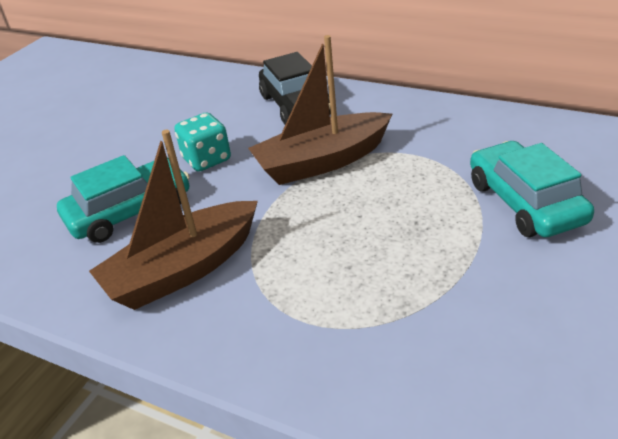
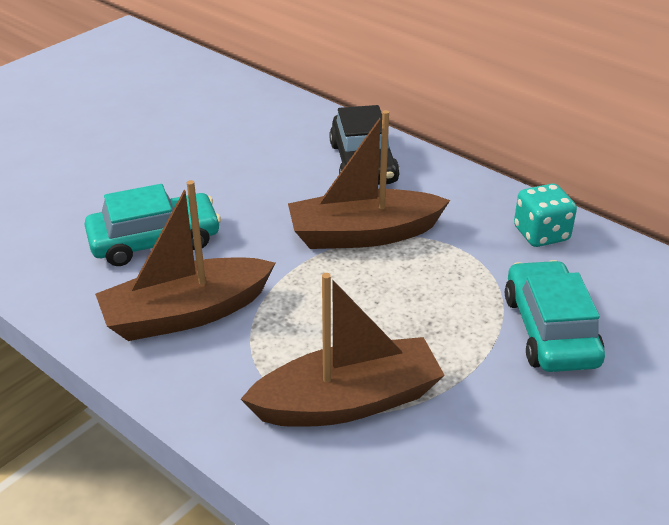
camera: 10 degrees right, 0 degrees up
(207, 159) = (248, 203): turquoise dice -> turquoise dice (541, 234)
(373, 312) = (348, 401): none -> brown boat

